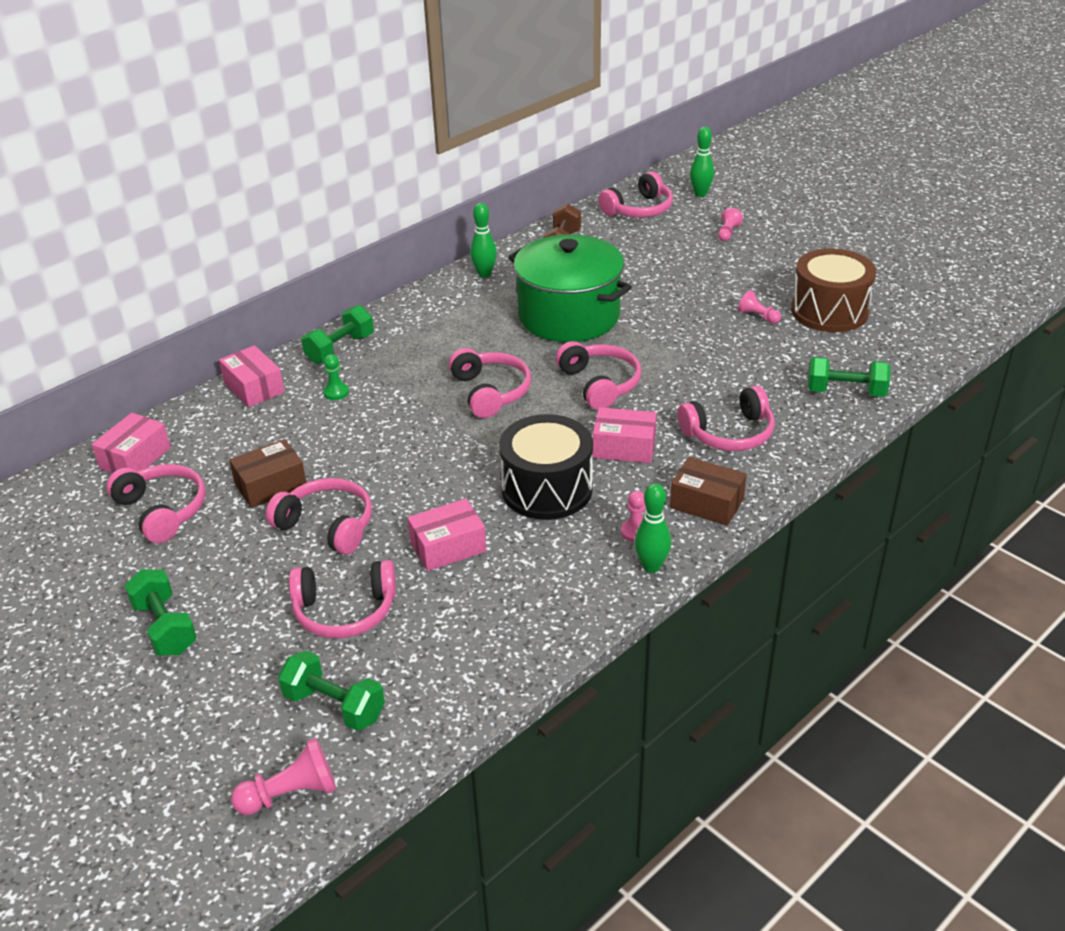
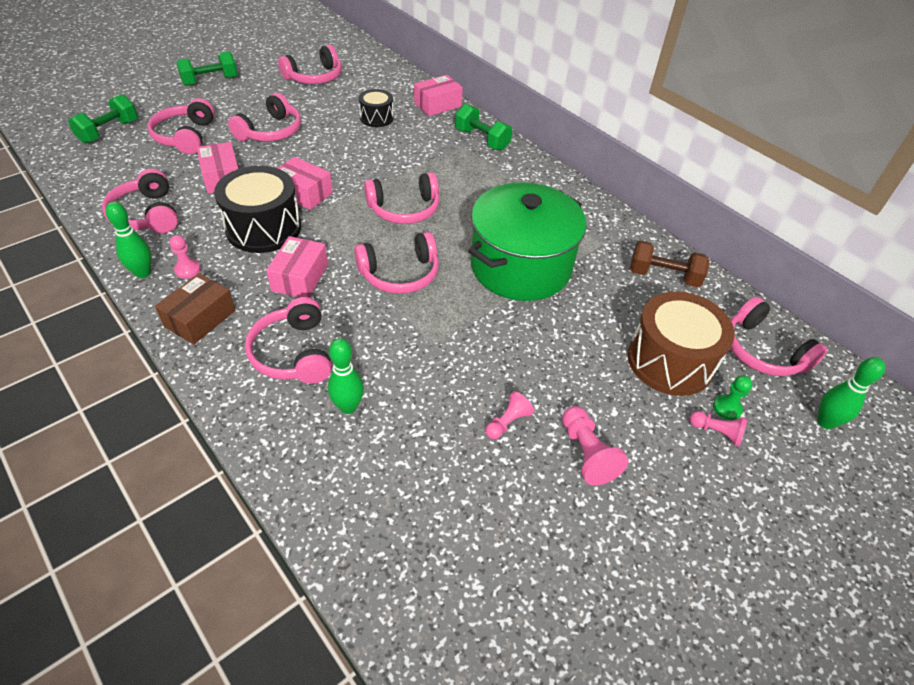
camera: 90 degrees right, 10 degrees up
(135, 458) = (371, 67): pink box -> pink box (304, 193)
(271, 485) = (323, 111): brown box -> none
(288, 435) = (376, 118): none -> black drum
(291, 794) = (57, 118): pink pawn -> pink pawn (586, 453)
(336, 392) = (423, 137): green pawn -> green pawn (727, 408)
(484, 274) = (600, 219): green bowling pin -> green bowling pin (348, 407)
(541, 596) = (147, 215): none -> pink headphones
(829, 311) = (514, 505): brown drum -> brown drum (670, 361)
(845, 392) = (333, 475): green dumbbell -> none

